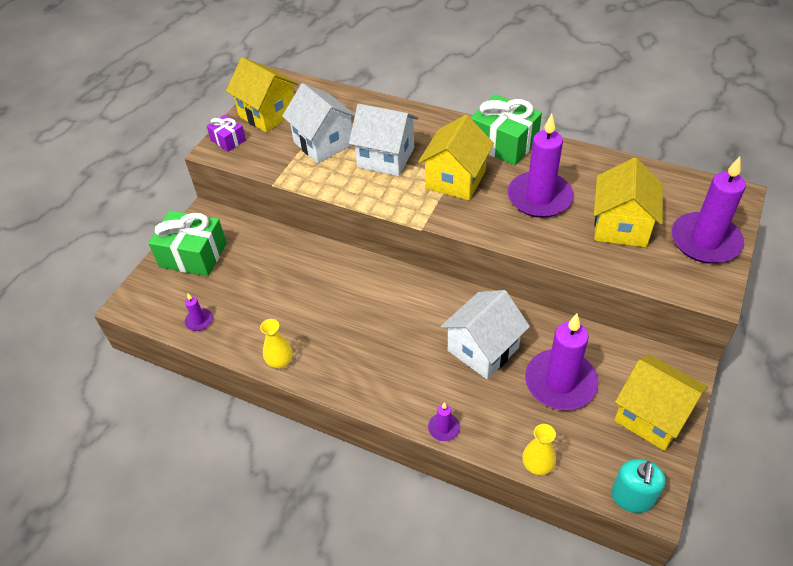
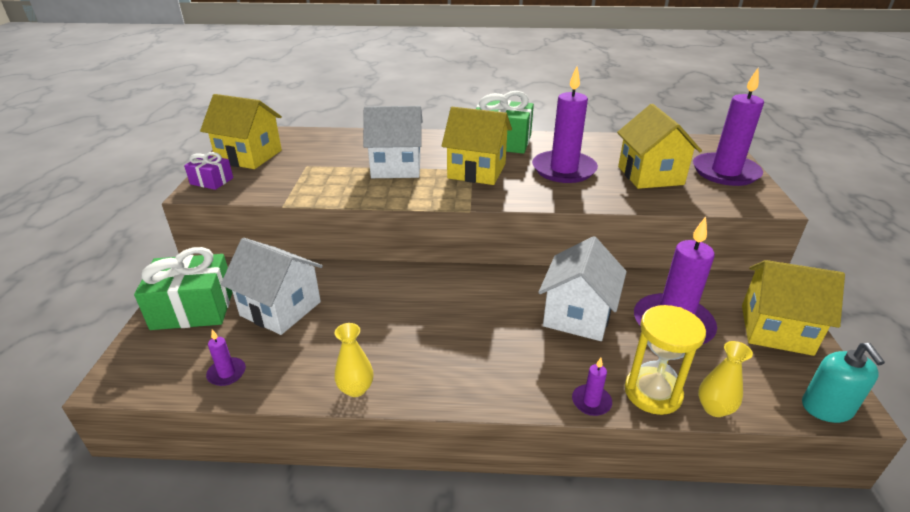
camera: 25 degrees left, 15 degrees down
(323, 143) = (324, 167): white house -> white house (280, 309)
(455, 180) = (477, 171): yellow house -> yellow house turned 75 degrees counterclockwise
(497, 437) = (652, 392): none -> yellow hourglass

